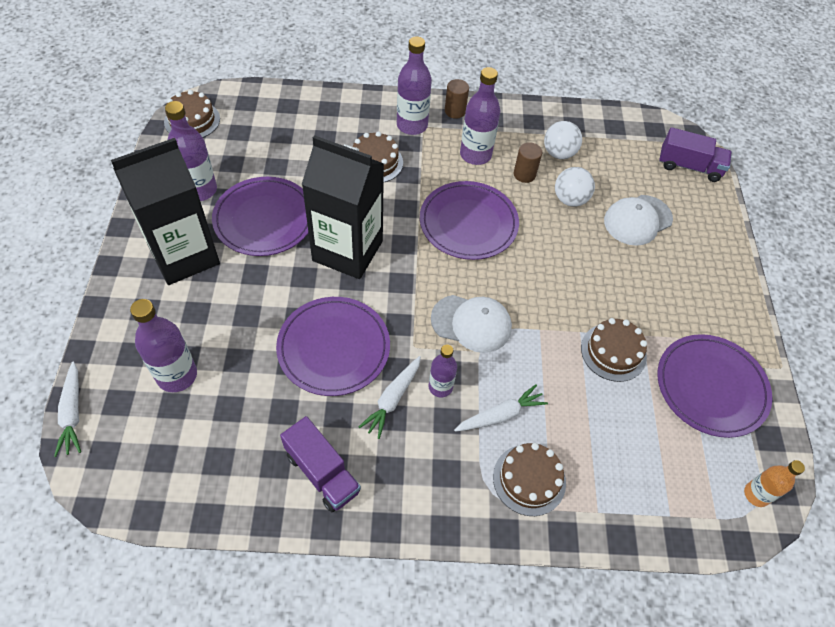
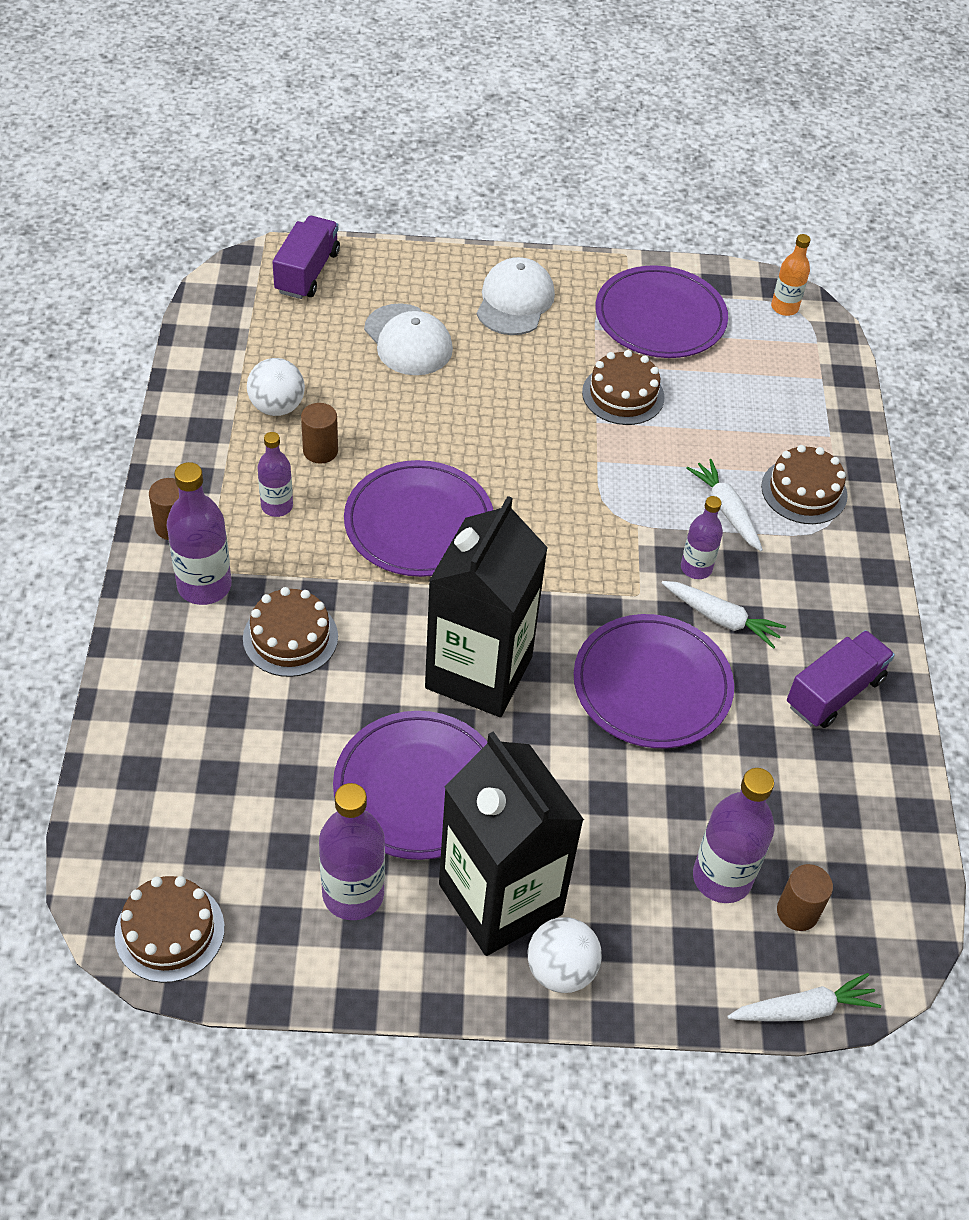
camera: 90 degrees left, 5 degrees down
(143, 419) = (797, 912): none -> brown cylinder
(471, 323) = (595, 530): white cap -> white cap (515, 301)
(475, 155) = (277, 506): purple bottle -> purple bottle, size x0.62
(570, 199) = (371, 405): white ball -> white ball (561, 970)

